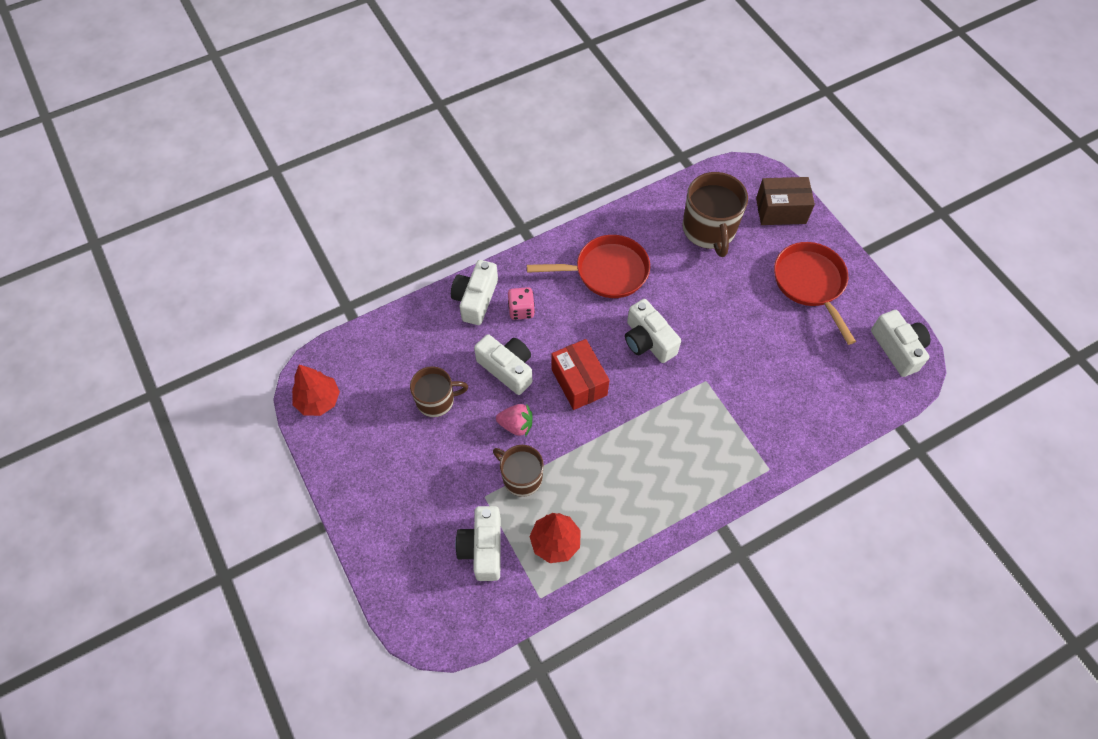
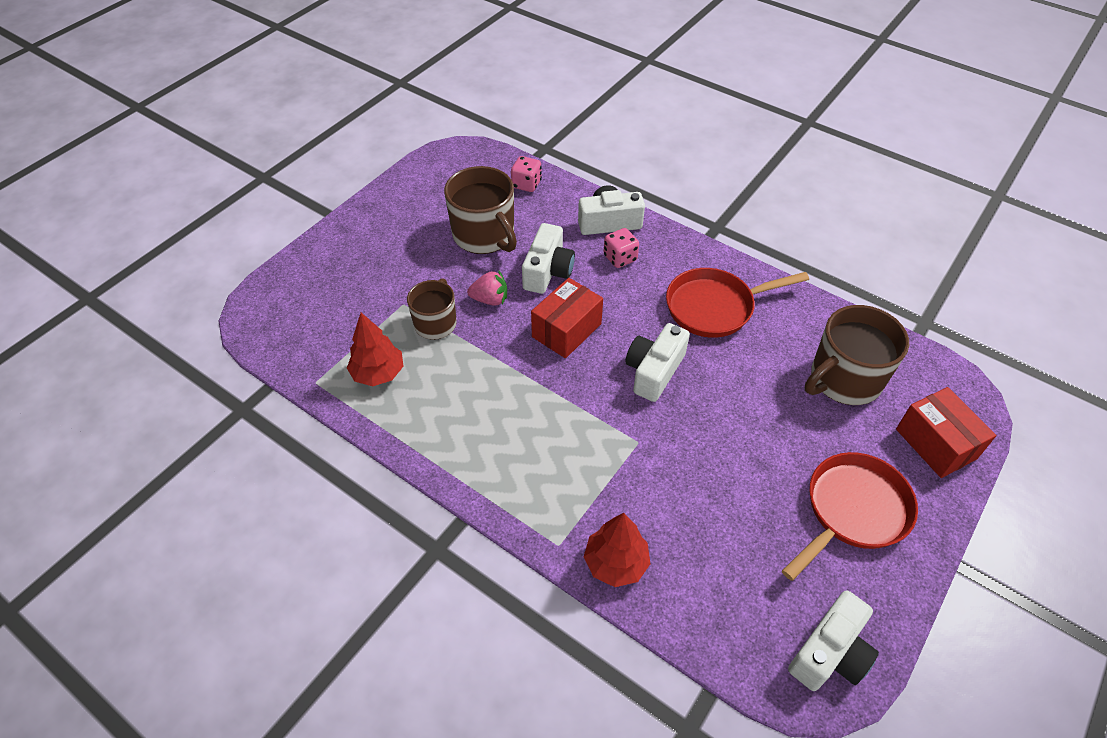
camera: 65 degrees right, 10 degrees down
(318, 401) = (442, 165): red tree -> red tree (616, 563)
(390, 341) = (526, 184): none -> pink dice
(436, 400) = (484, 235): brown mug -> brown mug, size x1.59
(483, 548) = (349, 321): white camera -> none
(516, 425) = (490, 299): pink strawberry -> pink strawberry turned 75 degrees counterclockwise
(606, 271) = (714, 307): red pan -> red pan turned 105 degrees clockwise
(781, 211) = (935, 444): brown box -> red box

